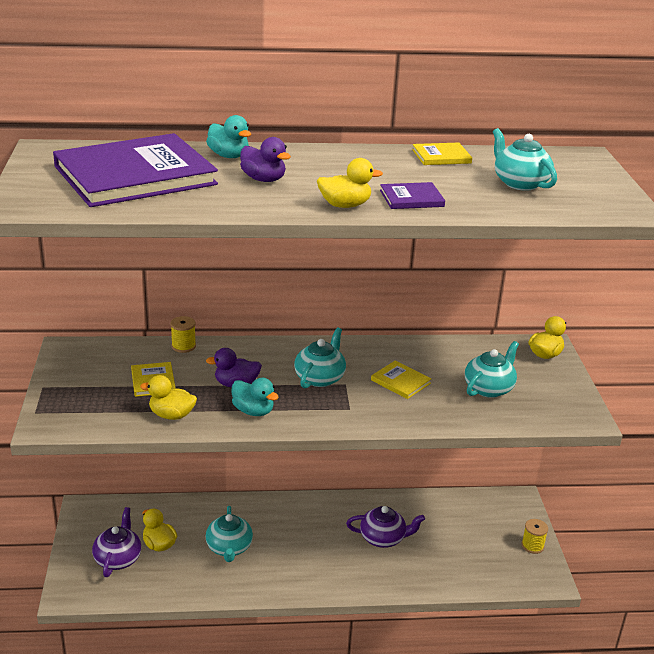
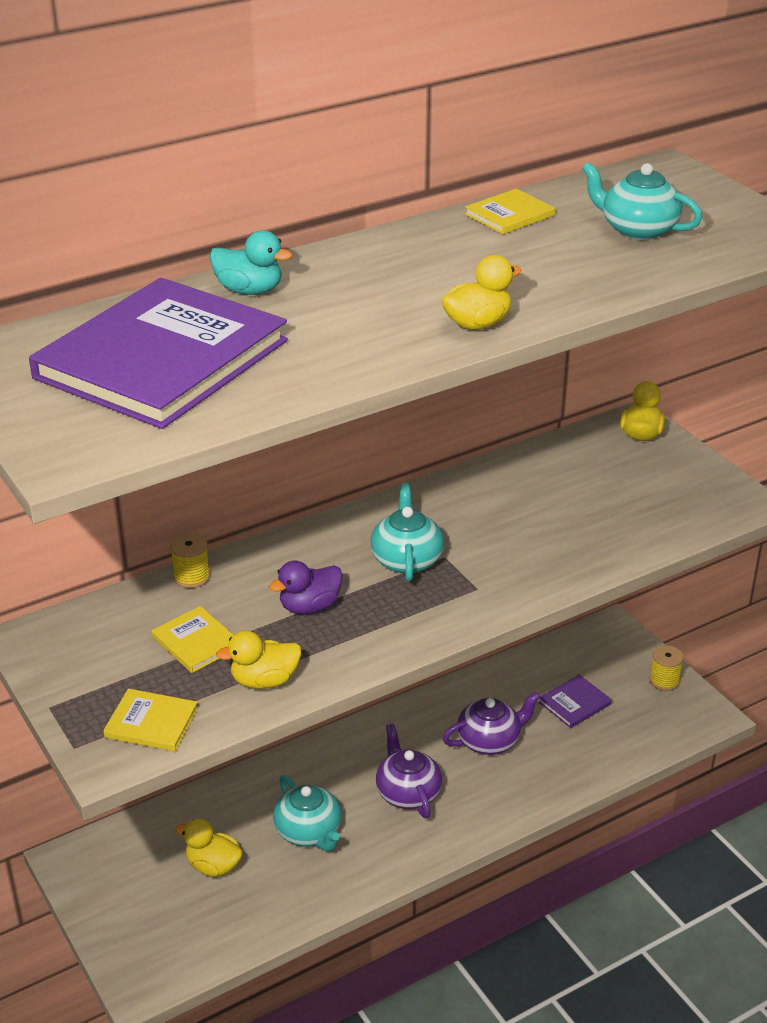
camera: 25 degrees left, 5 degrees up
(118, 558) = (172, 907): purple teapot -> purple teapot (407, 792)
(253, 411) = (363, 636): turquoise duck -> none
(263, 179) = (336, 315): purple duck -> none
(400, 382) = (507, 530): yellow book -> yellow book (151, 723)
(411, 198) = (542, 289): purple book -> purple book (574, 703)
(489, 388) = (614, 502): turquoise teapot -> none

